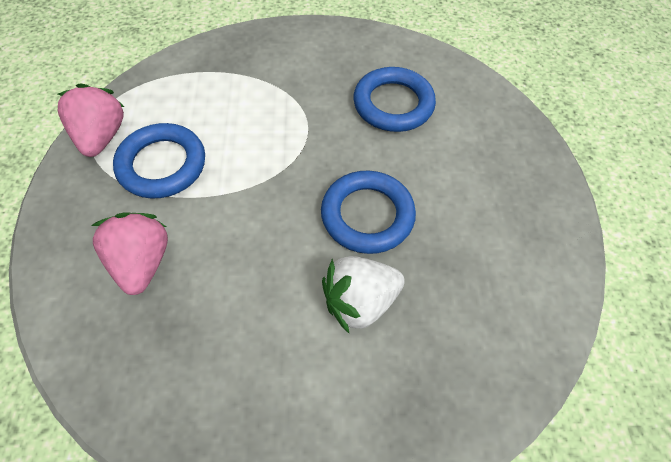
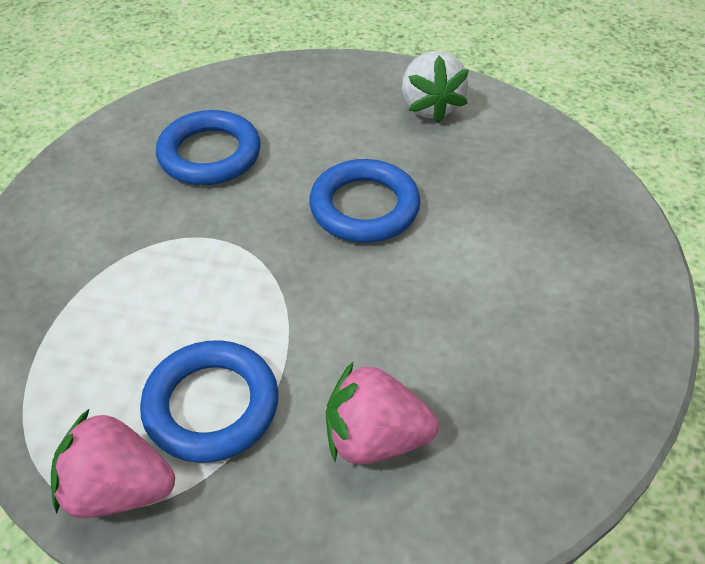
camera: 75 degrees left, 10 degrees down
(360, 302) = (471, 233): white strawberry -> white strawberry (430, 106)

